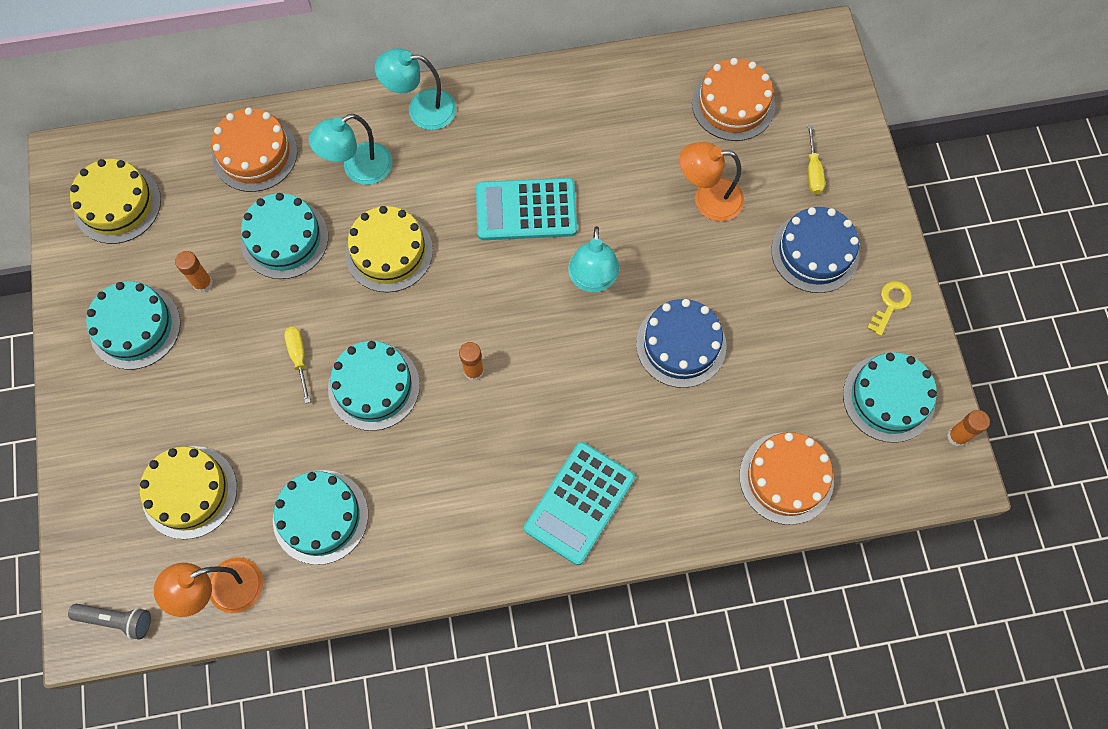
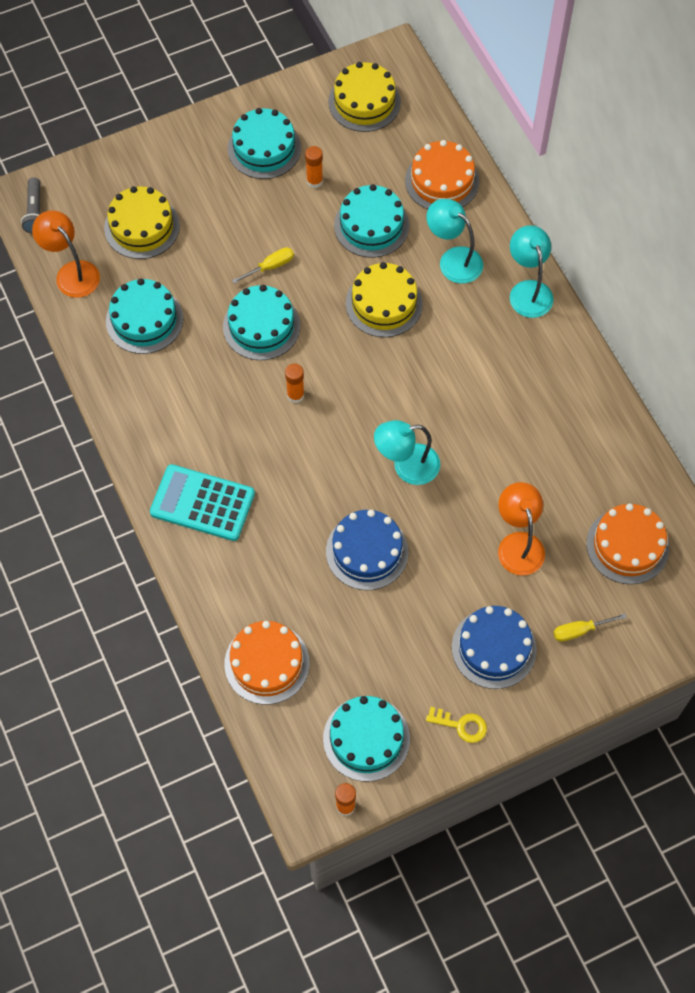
camera: 75 degrees right, 5 degrees down
(526, 210) = (457, 397): turquoise calculator -> none

